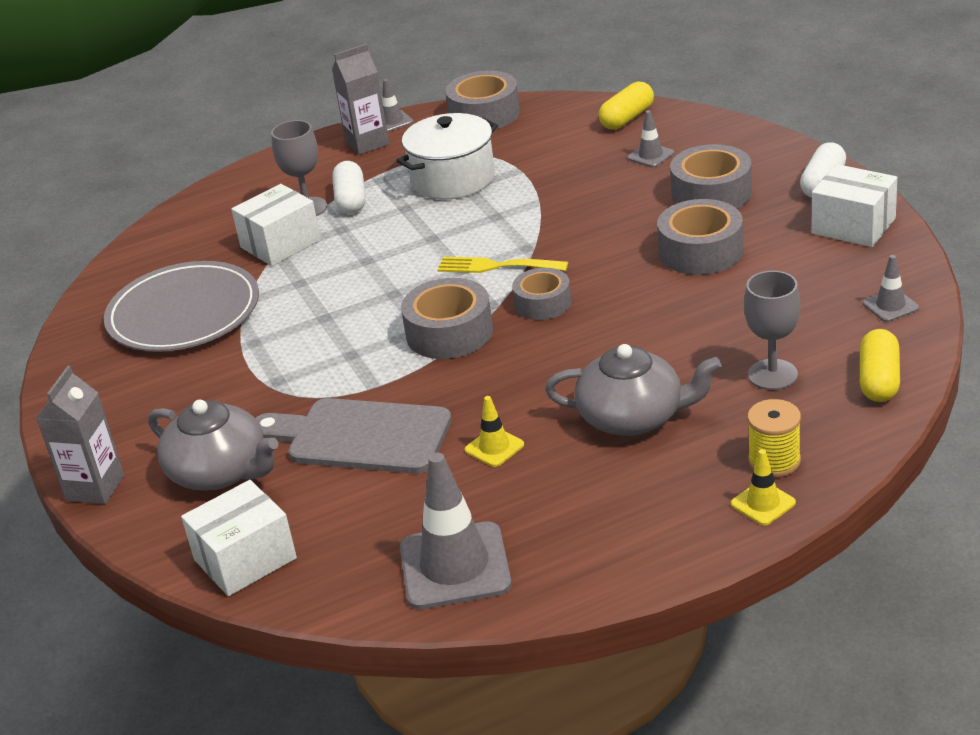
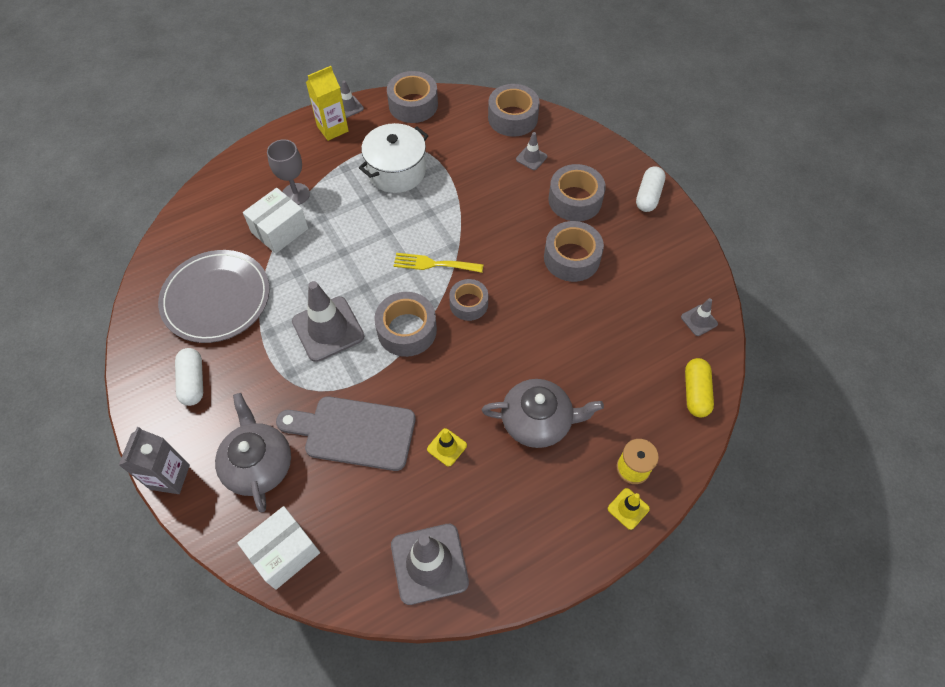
camera: 10 degrees left, 25 degrees up
(220, 472) = (258, 464): grey teapot -> grey teapot turned 135 degrees counterclockwise
(336, 336) = (328, 329): none -> grey traffic cone
(351, 200) = (326, 188): white capsule -> white capsule (193, 382)
(367, 143) = (332, 129): grey carton -> yellow carton
(627, 118) = (512, 118): yellow capsule -> grey tape
(772, 375) = (627, 384): grey goblet -> none
(853, 226) = (670, 239): white box -> none

